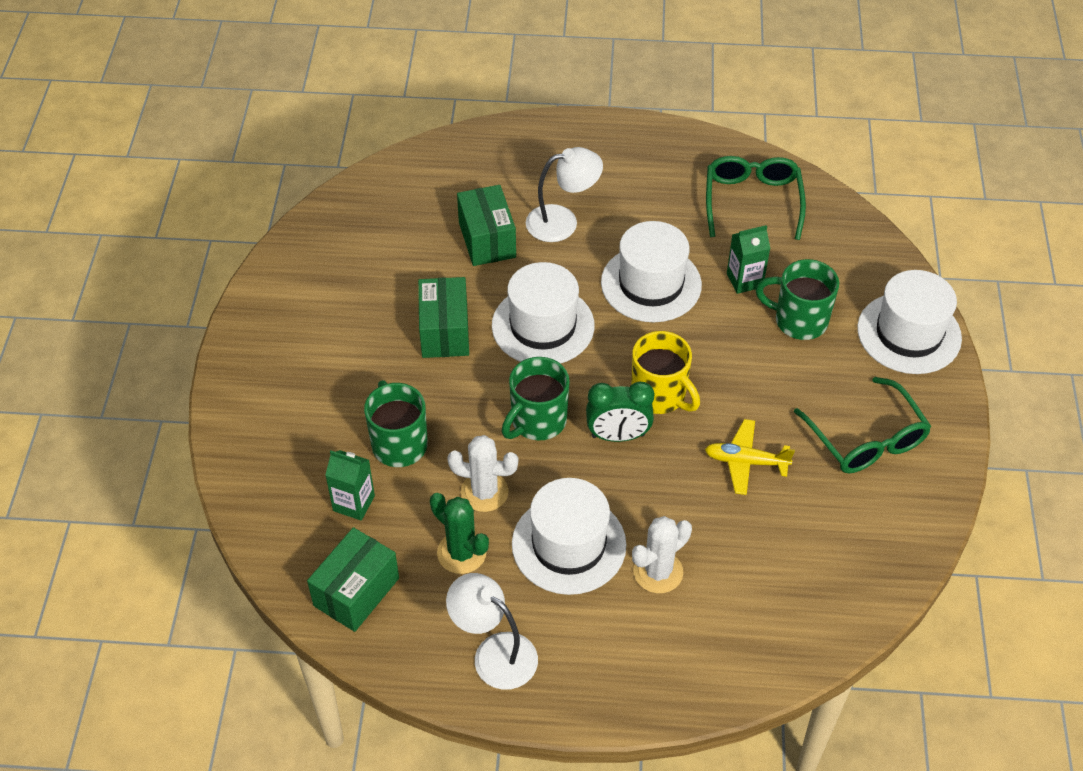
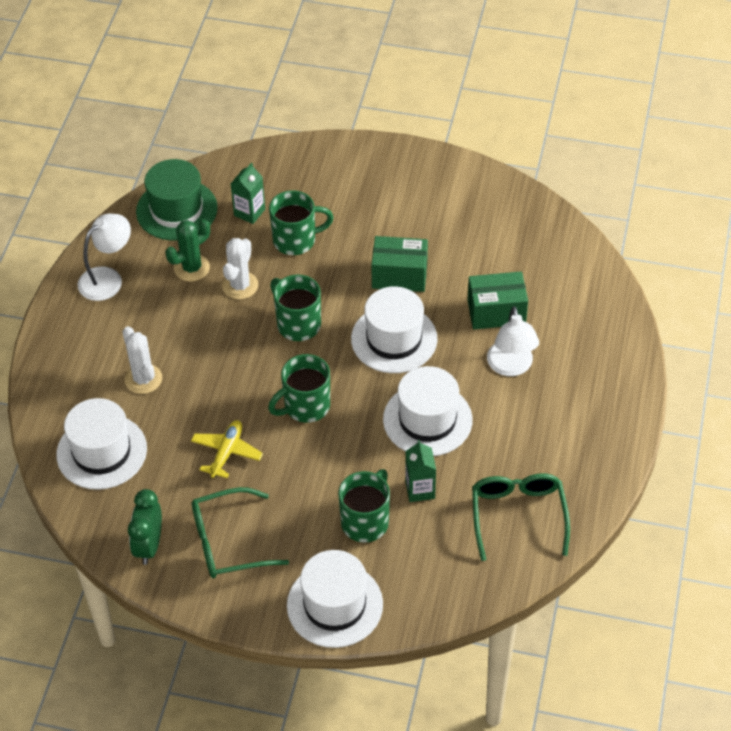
camera: 100 degrees right, 0 degrees up
(356, 592) = (176, 210): green box -> green hat
(569, 544) = (181, 329): white hat -> white hat (101, 452)
(618, 436) = (272, 373): green clock -> green clock (149, 545)
(660, 395) = (305, 406): yellow mug -> green mug
(752, 201) = (518, 515): green glasses -> green glasses turned 105 degrees counterclockwise

